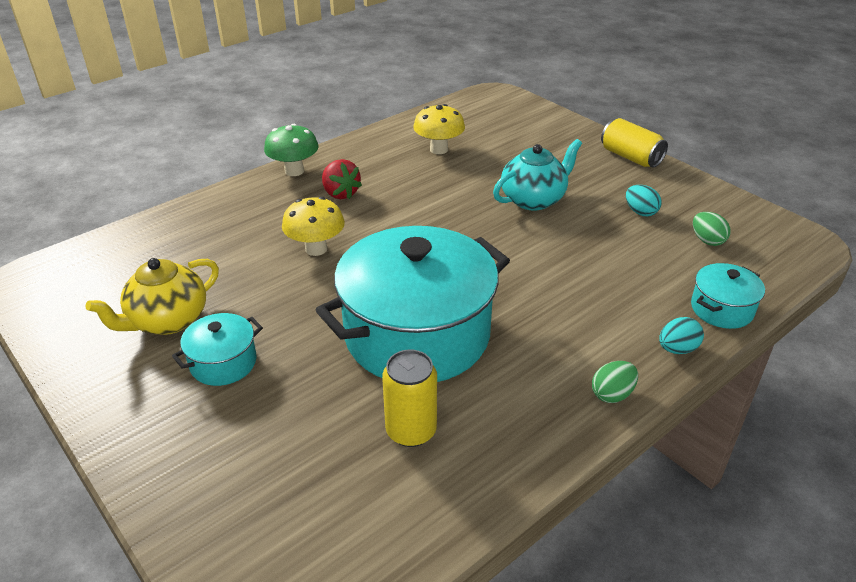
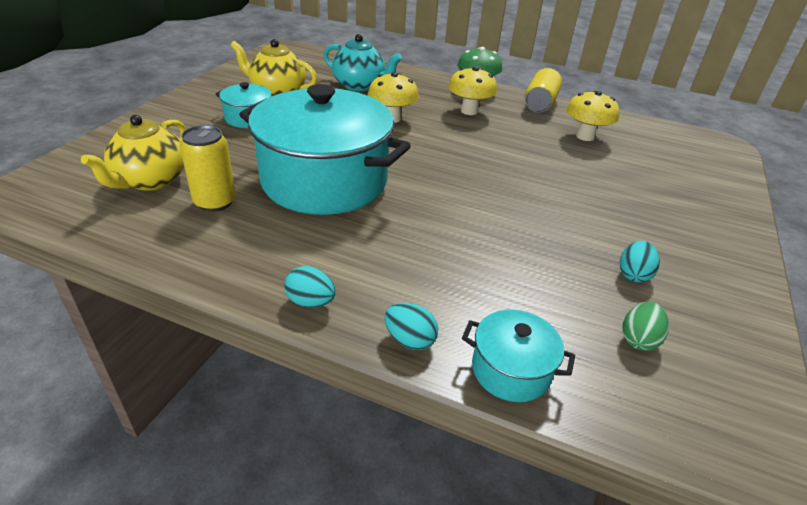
camera: 60 degrees right, 0 degrees up
(326, 484) = (150, 180): none -> yellow teapot
(340, 193) = (469, 111): red strawberry -> yellow mushroom
(534, 199) = (570, 200): turquoise teapot -> turquoise teapot (360, 85)
(612, 394) = (311, 302): green egg -> turquoise egg
(630, 157) = (735, 250): yellow can -> yellow can (540, 104)

